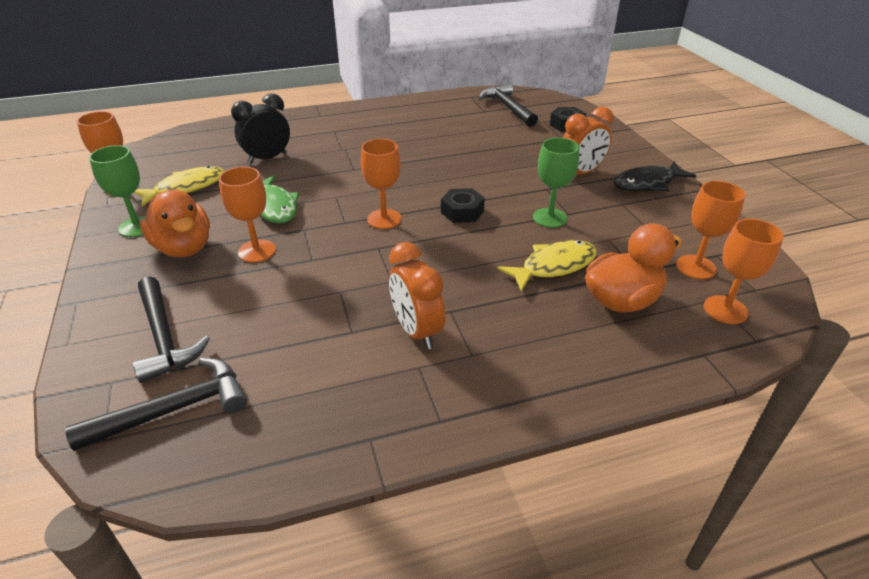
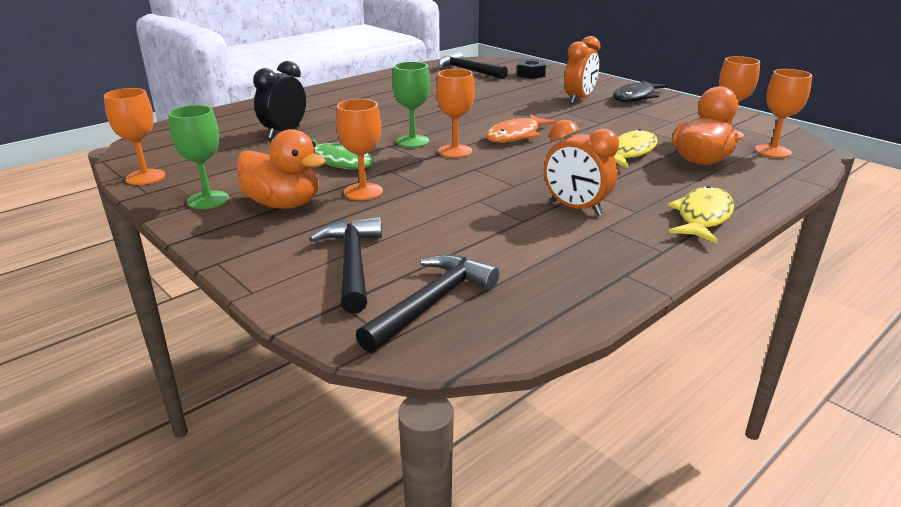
camera: 25 degrees left, 10 degrees down
(164, 337) = (352, 263): black hammer -> black hammer turned 135 degrees counterclockwise
(186, 188) = (224, 165): yellow fish -> yellow fish (702, 217)
(462, 212) = (516, 135): black nut -> orange fish
(549, 218) = (590, 127): green goblet -> green goblet (412, 141)

